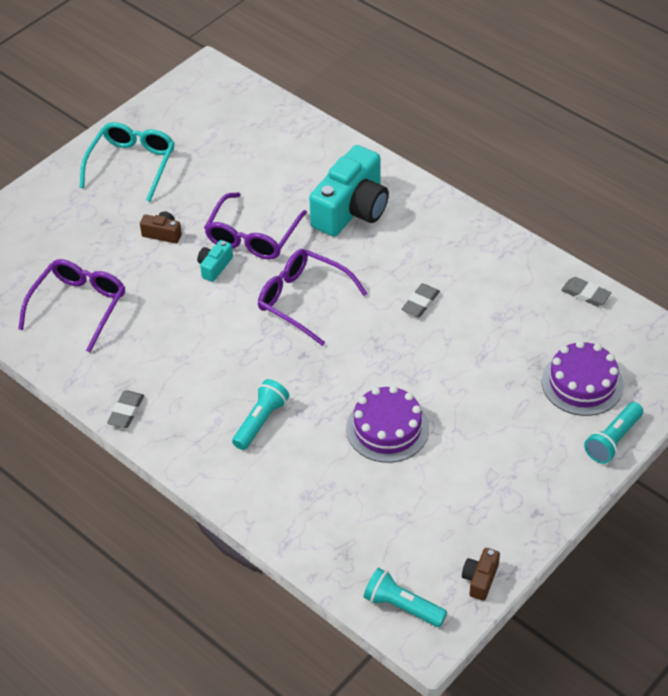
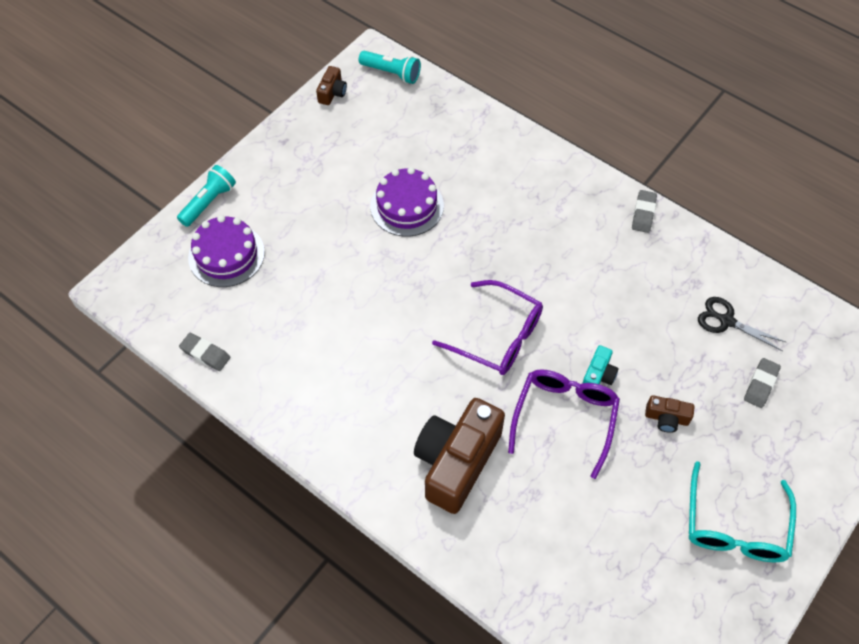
camera: 175 degrees right, 10 degrees up
(79, 306) = (726, 321): purple glasses -> black scissors
(260, 421) = (520, 208): turquoise flashlight -> none
(352, 209) = (456, 462): turquoise camera -> brown camera
(420, 303) = (377, 337): grey eraser -> grey eraser (760, 384)

